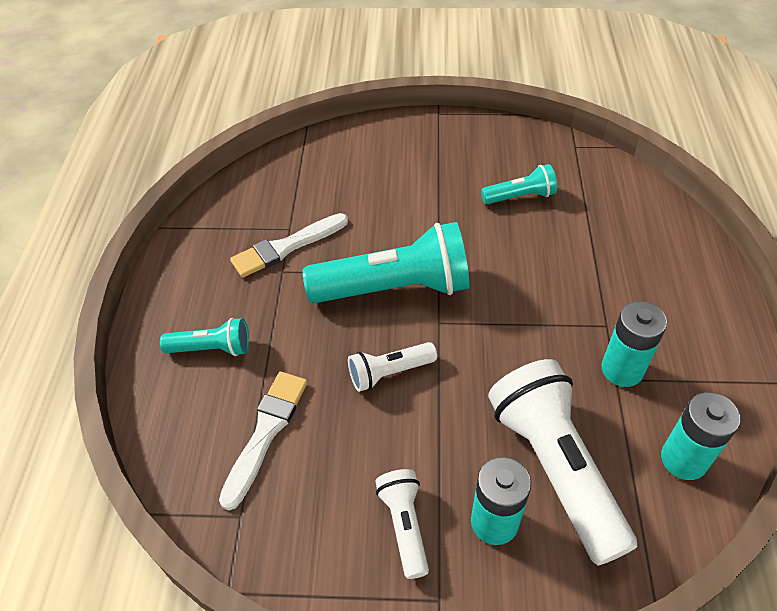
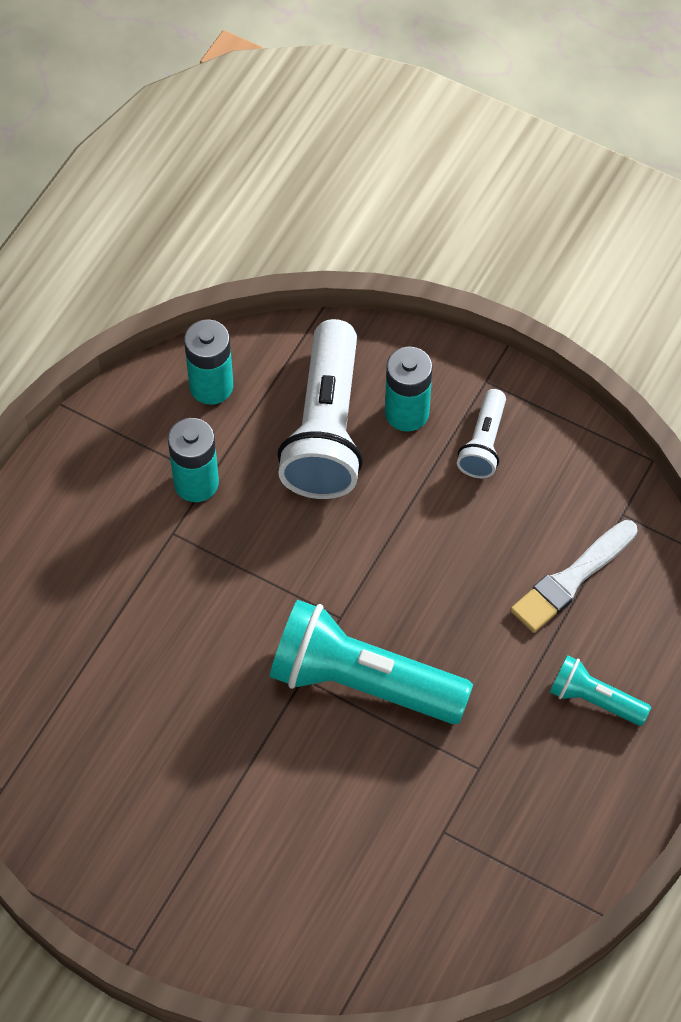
camera: 155 degrees left, 10 degrees up
(286, 247) = (459, 802): white brush -> none
(389, 373) = (422, 584): white flashlight -> none
(520, 196) = (134, 741): turquoise flashlight -> none

